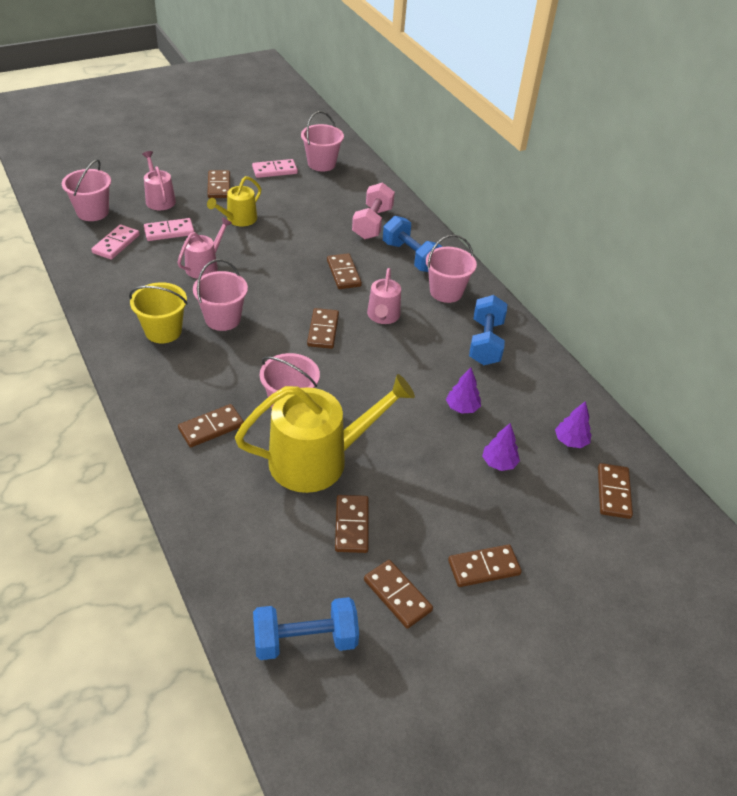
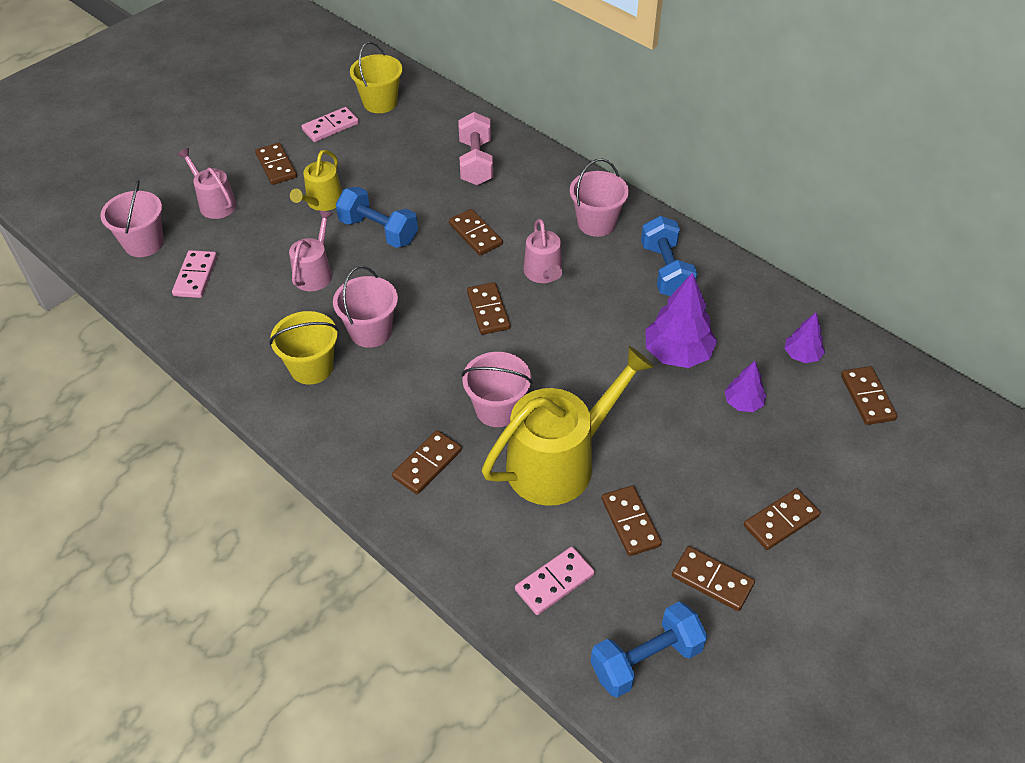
camera: 15 degrees left, 5 degrees up
(169, 232) = (250, 242): pink domino -> pink domino (554, 582)
(321, 164) = (380, 102): pink bucket -> yellow bucket
(411, 257) = (538, 192): blue dumbbell -> blue dumbbell (379, 231)
(462, 407) = (677, 353): purple tree -> purple tree, size x1.80

